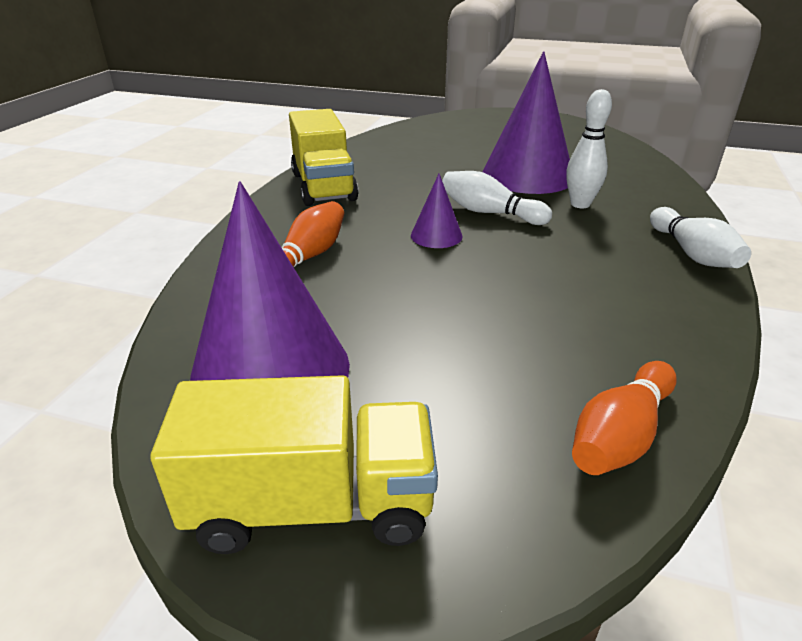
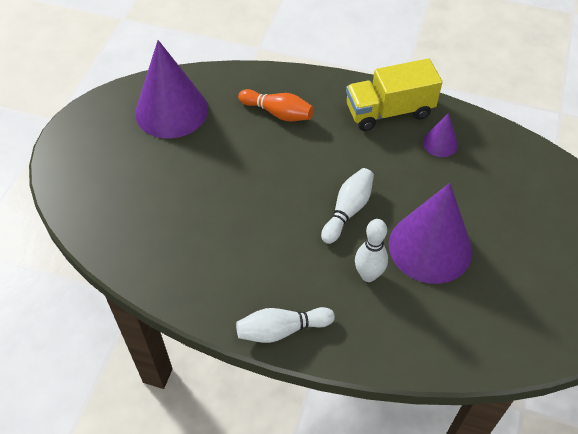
camera: 90 degrees right, 20 degrees up
(312, 504) = (92, 132): yellow truck -> none
(436, 235) = (308, 176): purple cone -> purple cone (440, 143)
(620, 435) = (109, 235): orange bowling pin -> none

